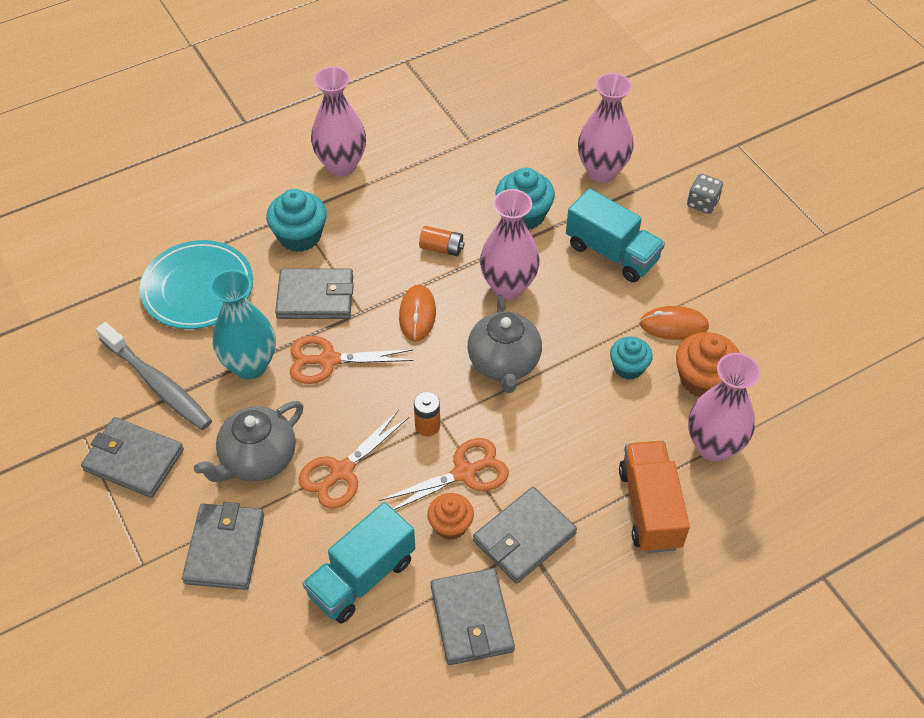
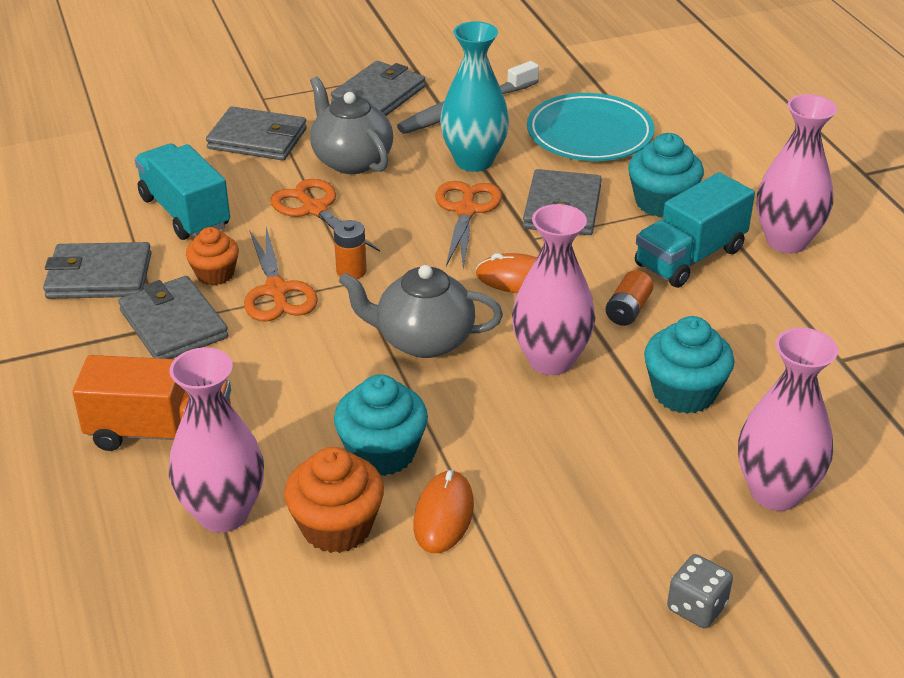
camera: 100 degrees right, 15 degrees down
(612, 253) = (598, 473): turquoise truck -> turquoise truck (690, 257)
(628, 367) = (382, 453): turquoise cupcake -> turquoise cupcake, size x1.52

